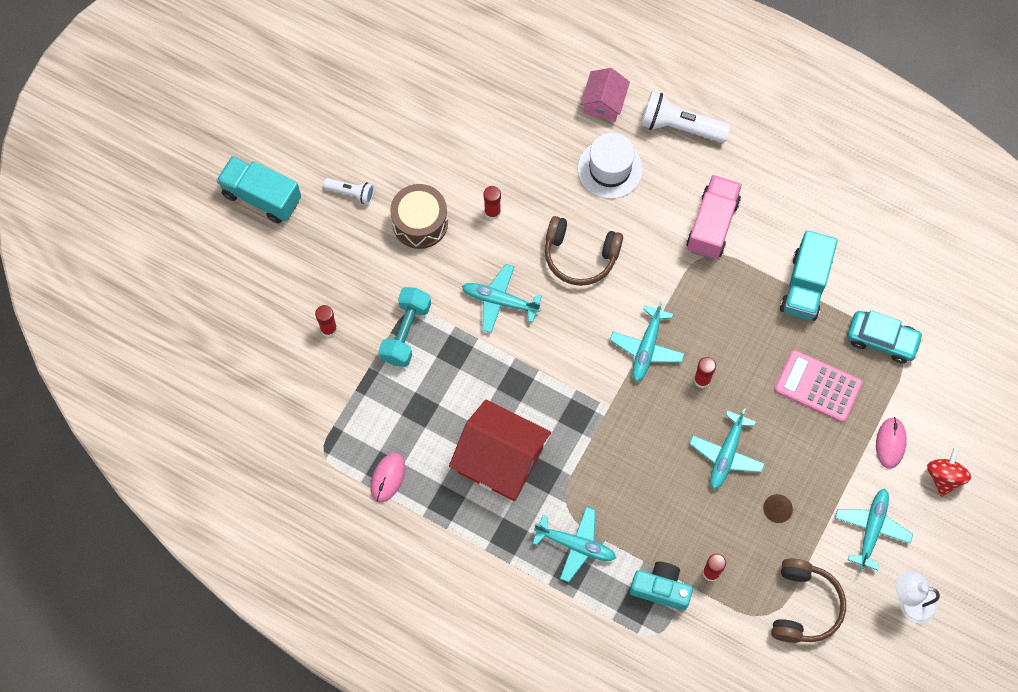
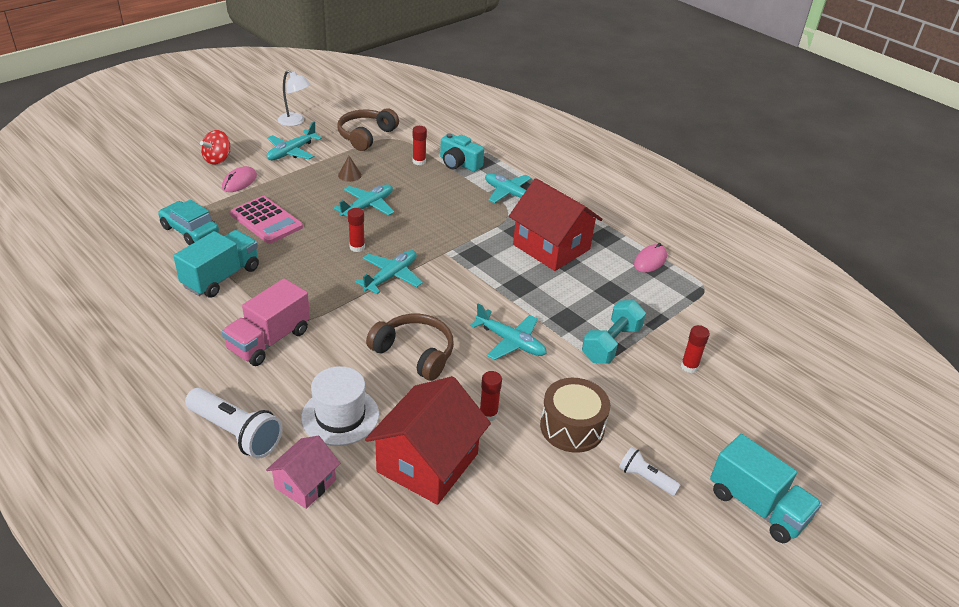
camera: 165 degrees left, 30 degrees down
(523, 150) = (427, 462): none -> red house

